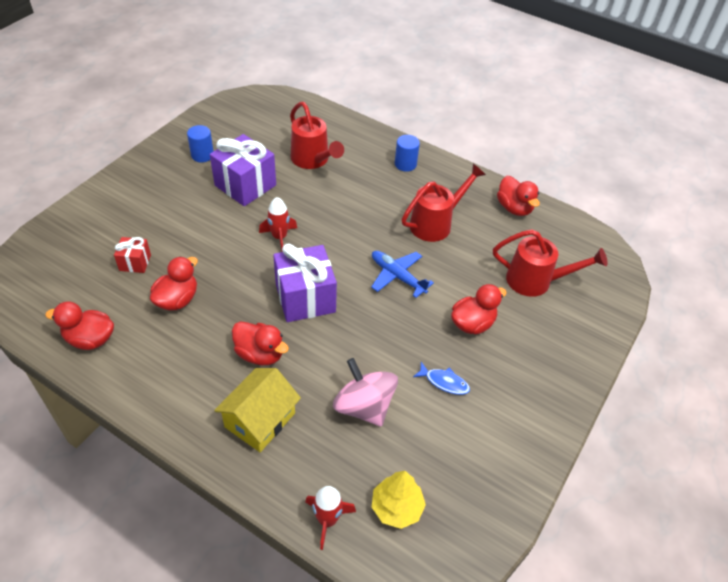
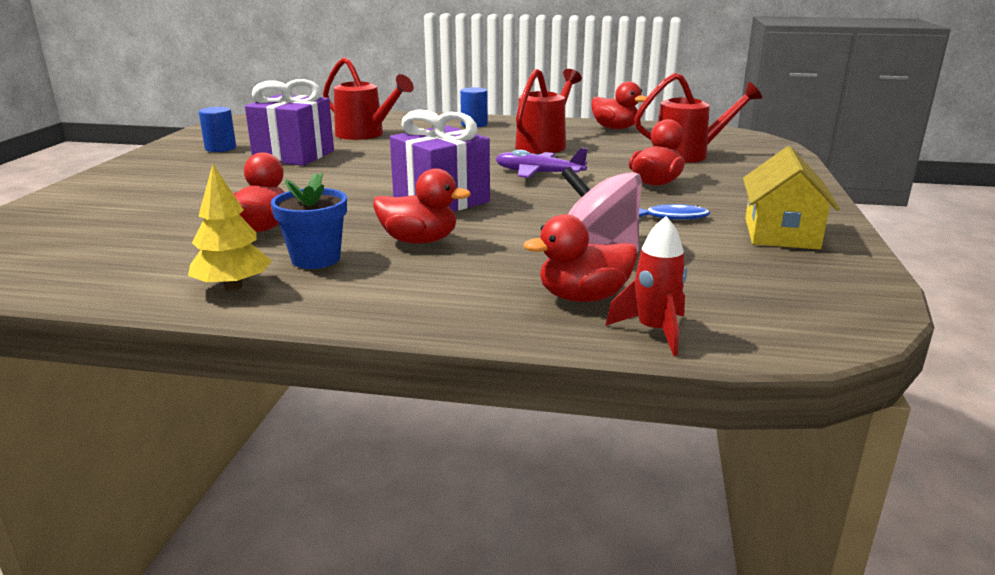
camera: 20 degrees left, 25 degrees down
(90, 339) = (141, 275): red duck -> red duck (583, 297)
(135, 262) = (175, 216): red gift -> none
(189, 355) = (316, 259): none -> blue flower pot
(260, 420) = (469, 282): yellow house -> yellow house (781, 233)
(279, 237) = (368, 175): red rocket -> none
(397, 276) = (538, 173): blue plane -> purple plane
(397, 507) = (731, 301): yellow tree -> yellow tree (233, 286)

